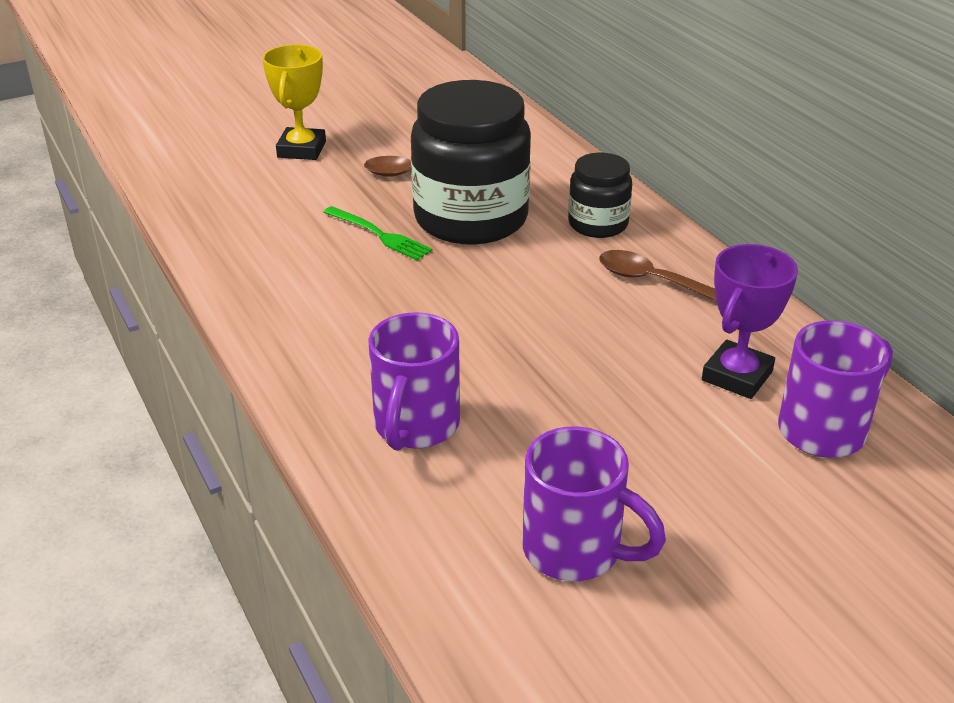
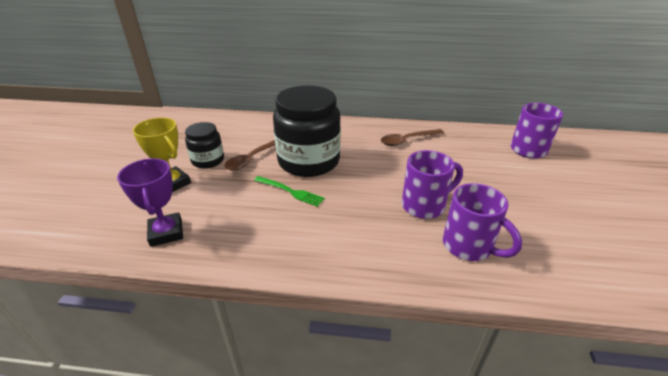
camera: 55 degrees left, 0 degrees up
(379, 235) = (290, 191): green fork -> green fork turned 45 degrees clockwise
(576, 551) = (585, 236): purple mug -> purple mug (425, 205)
(598, 224) = (351, 135): black jar -> black jar (208, 160)
(737, 376) = (483, 151): purple trophy -> purple trophy (166, 233)

